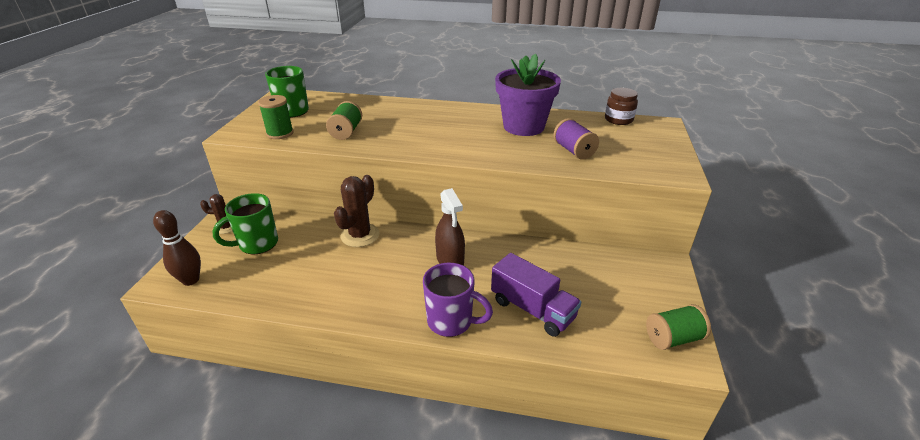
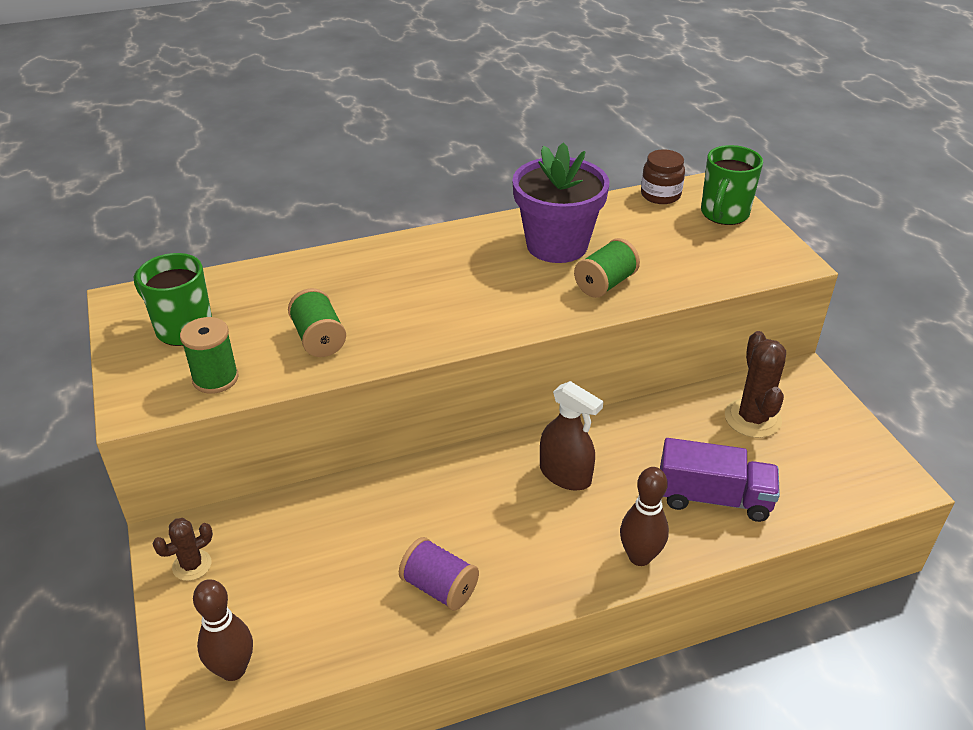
camera: 30 degrees left, 5 degrees up
(257, 244) = (274, 569): green mug -> green mug (724, 214)
(360, 235) = (413, 490): brown cactus -> brown cactus (752, 418)
(451, 321) = (640, 556): purple mug -> brown bowling pin
(573, 151) = (652, 266): purple spool -> purple spool (439, 587)
(673, 338) = (872, 466): green spool -> green spool (605, 284)

